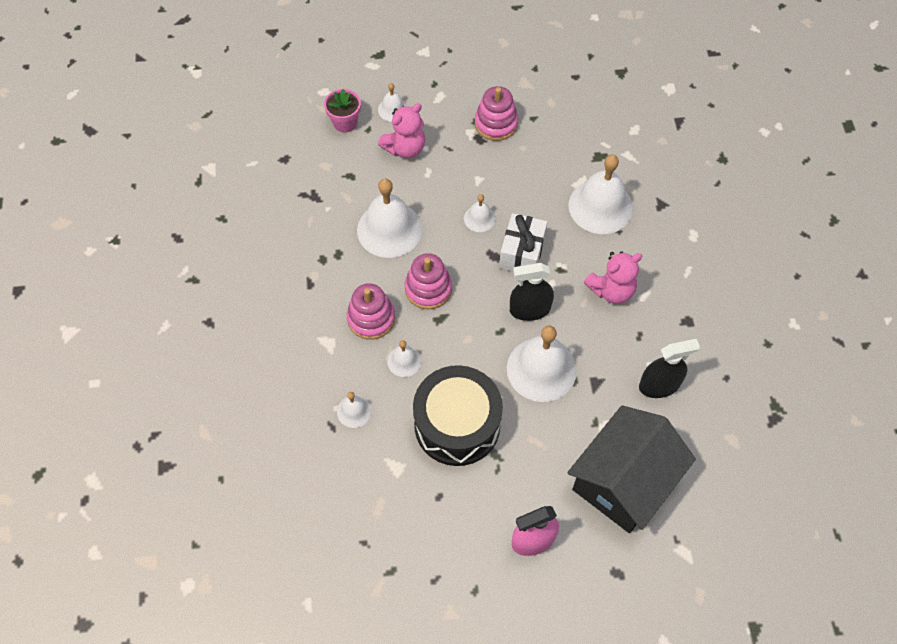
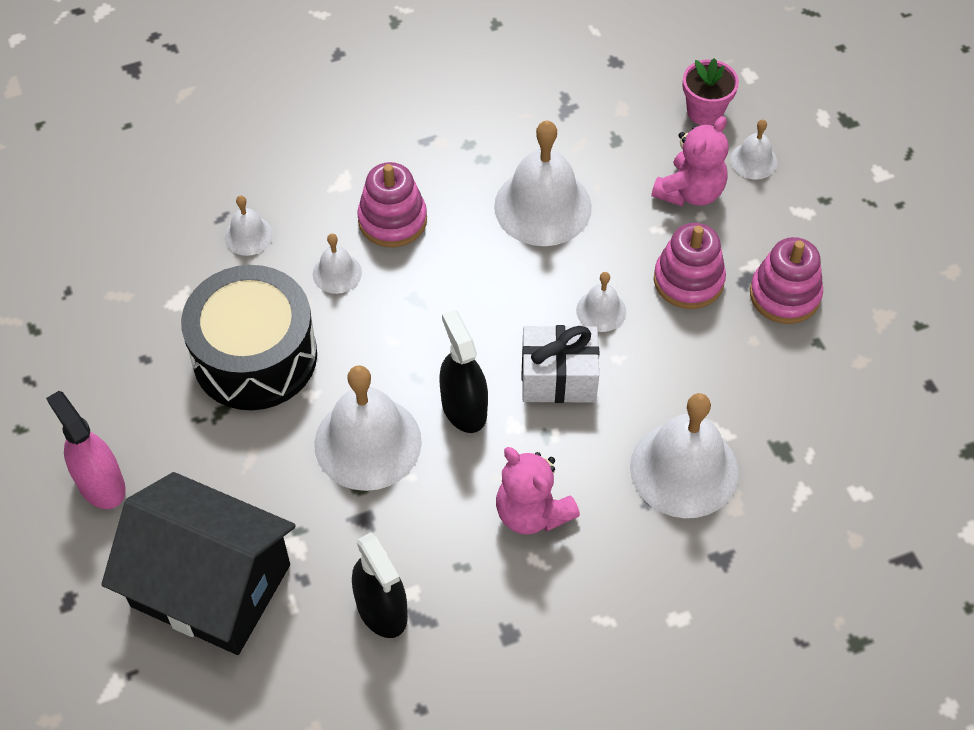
camera: 75 degrees right, 5 degrees down
(405, 148) = (690, 192): pink teddy bear -> pink teddy bear turned 90 degrees counterclockwise
(428, 289) = (459, 274): pink stacking toy -> pink stacking toy (688, 280)

